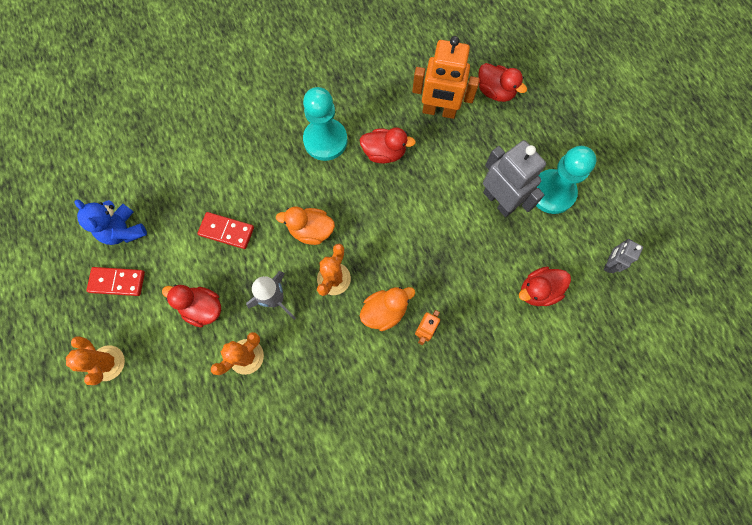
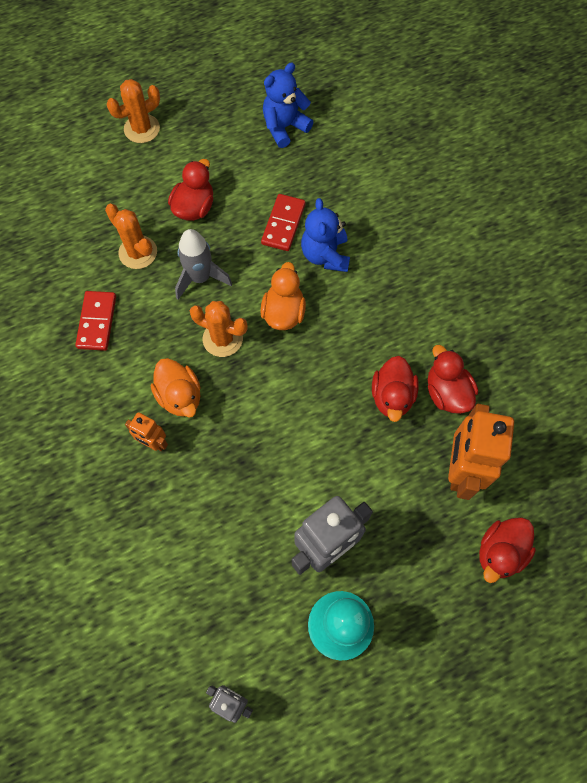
camera: 90 degrees right, 5 degrees down
(117, 282) = (227, 128): red domino -> red domino (97, 322)
(259, 198) = (325, 255): none -> blue teddy bear
(325, 140) = (406, 325): turquoise pawn -> none
(538, 290) = (197, 591): red duck -> red duck (447, 392)

